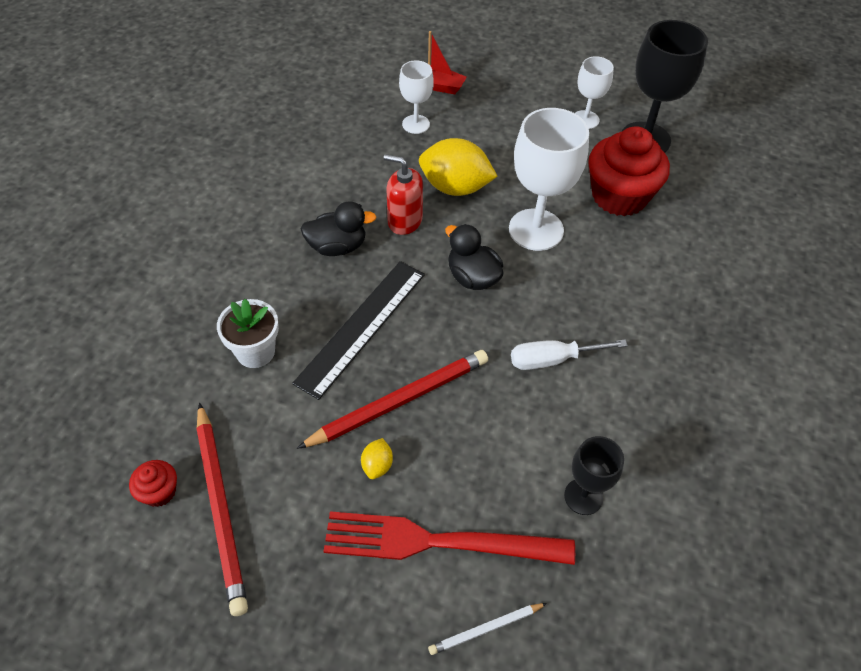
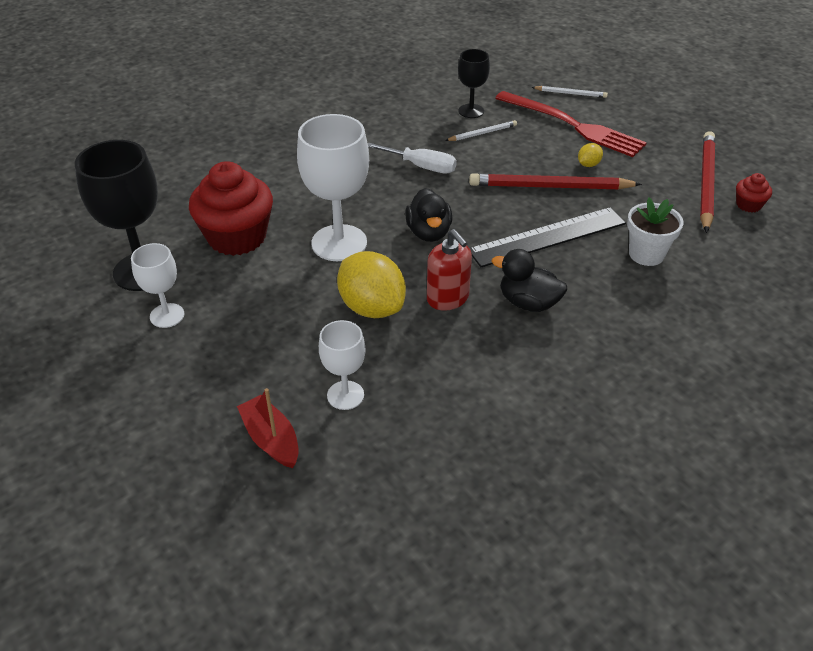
camera: 145 degrees left, 10 degrees down
(535, 456) = (482, 133): none -> white pencil

